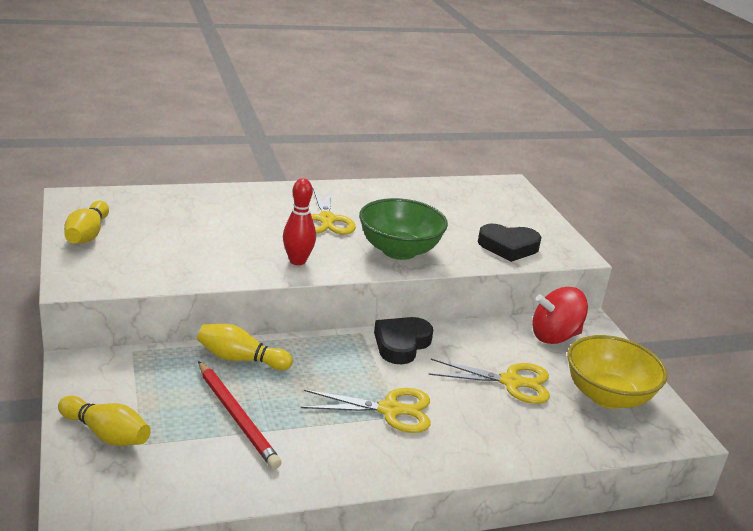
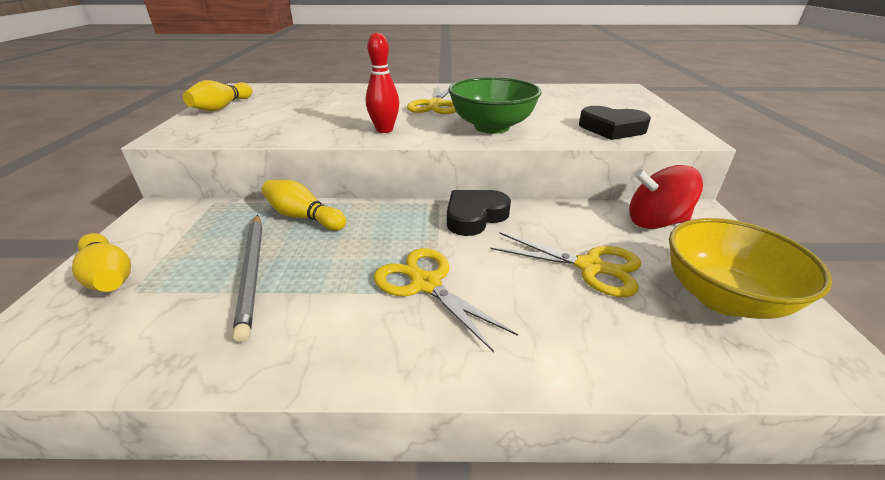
camera: 20 degrees right, 5 degrees up
(237, 417) = (252, 273): red pencil -> grey pencil
(390, 410) = (426, 284): yellow scissors -> yellow scissors turned 150 degrees counterclockwise

